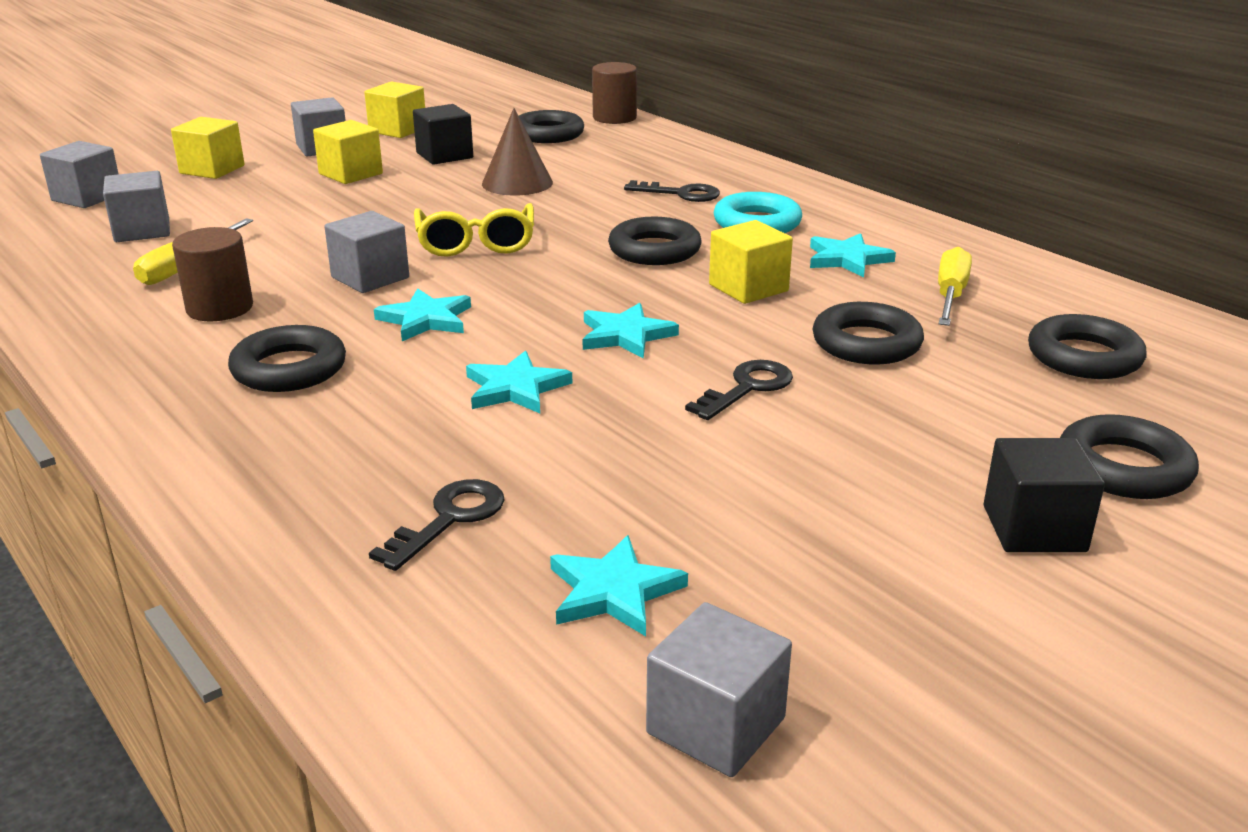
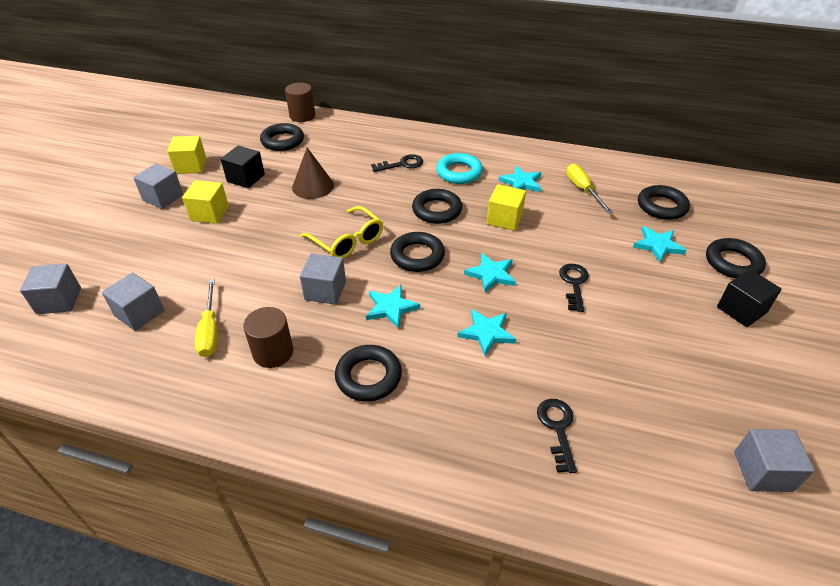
camera: 35 degrees left, 15 degrees up
(212, 169) = (114, 242): yellow cube -> none
(614, 591) = (659, 428): turquoise star -> turquoise star (658, 245)
(866, 343) = (585, 234): black ring -> black ring (417, 256)

